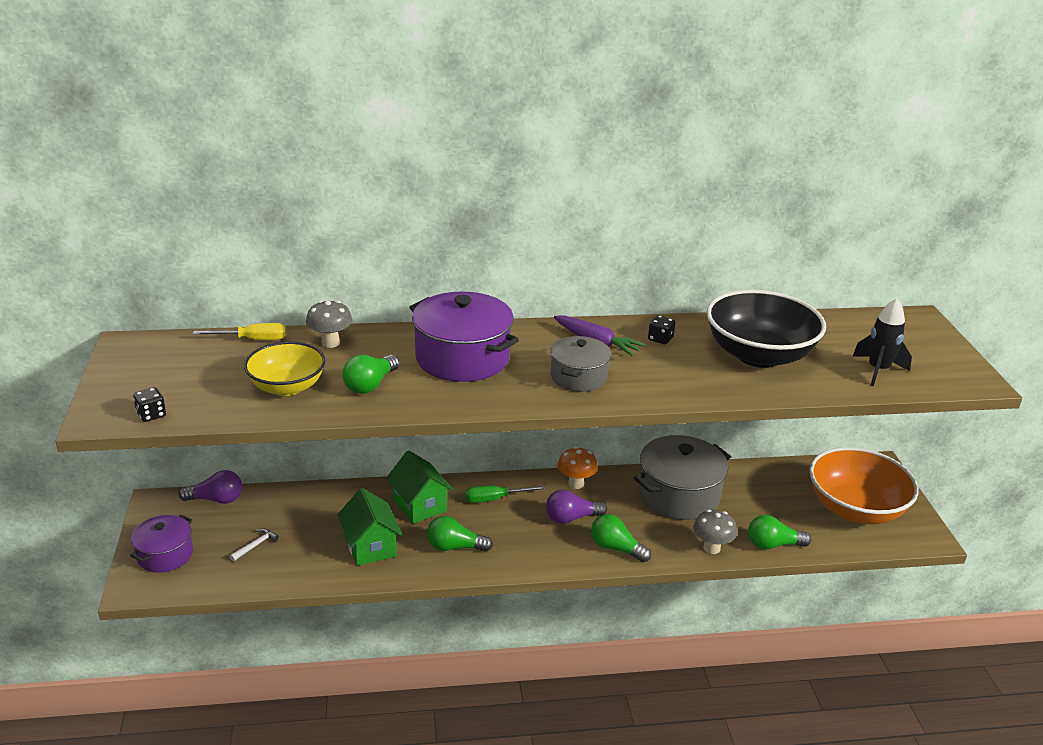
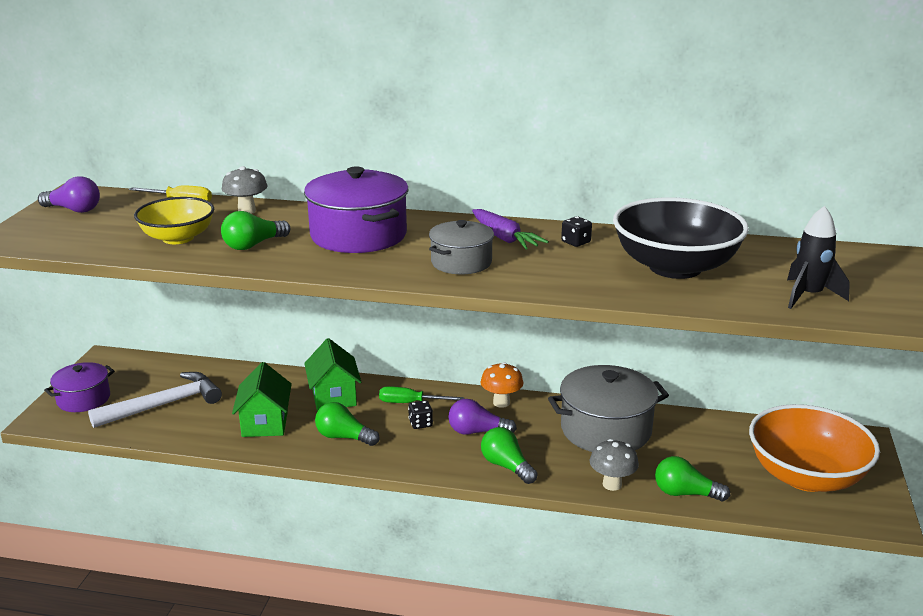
camera: 20 degrees right, 5 degrees down
(151, 415) = (46, 243): black dice -> black dice (420, 423)
(216, 499) = (156, 363): purple light bulb -> purple light bulb (74, 210)
(255, 545) = (164, 405): white hammer -> white hammer, size x2.47

